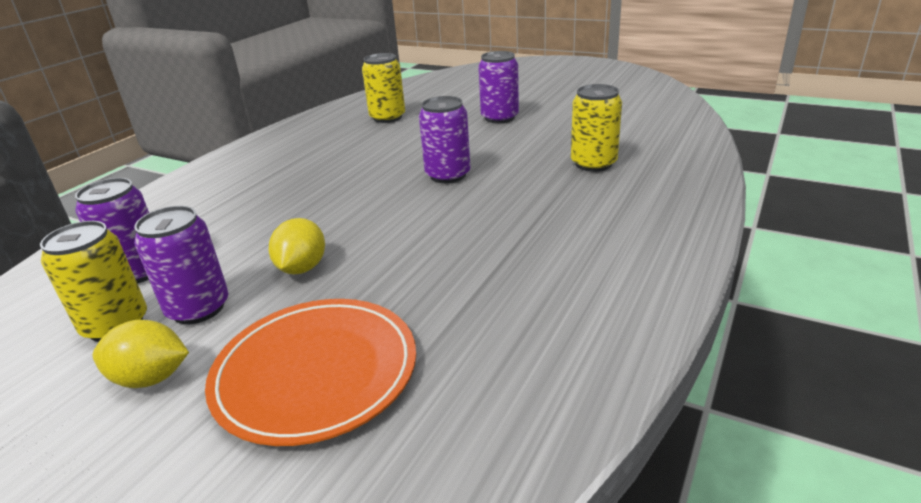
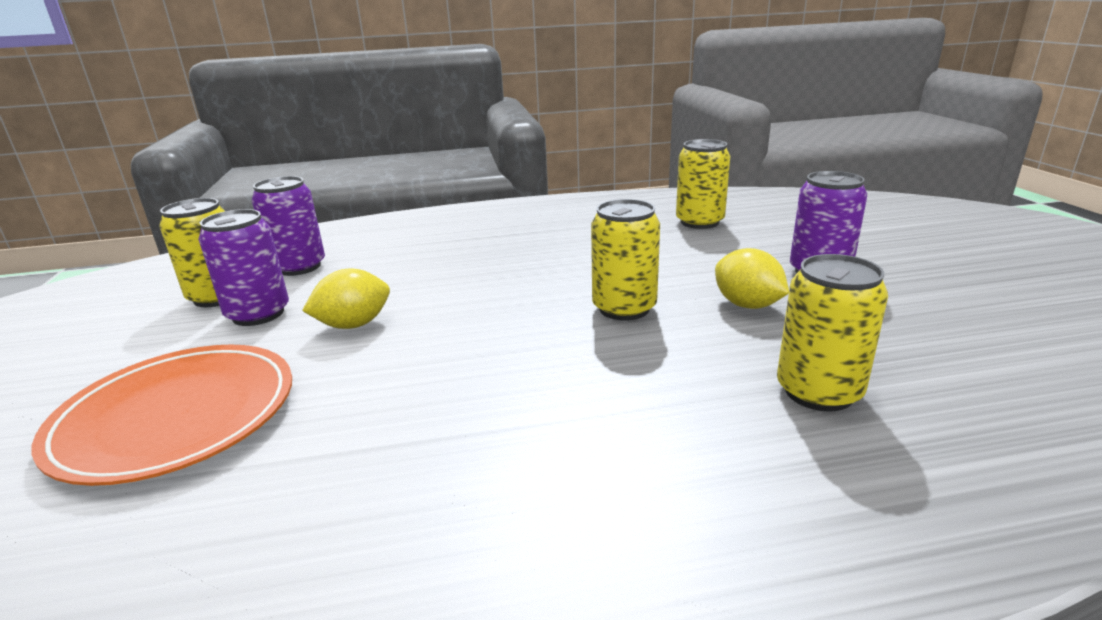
camera: 50 degrees right, 5 degrees down
(151, 378) = (149, 345): yellow lemon -> yellow lemon (747, 305)
(448, 175) = (624, 308): purple can -> yellow can

